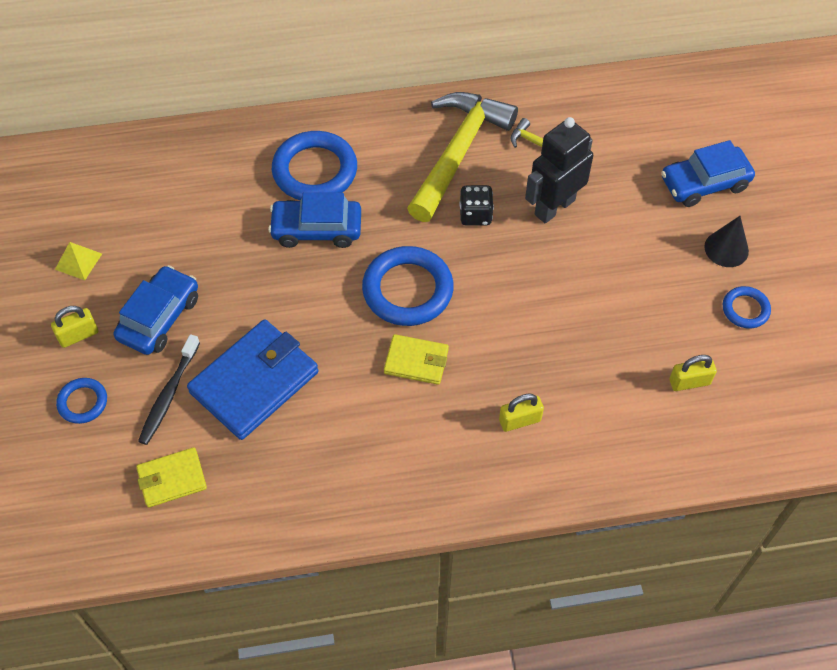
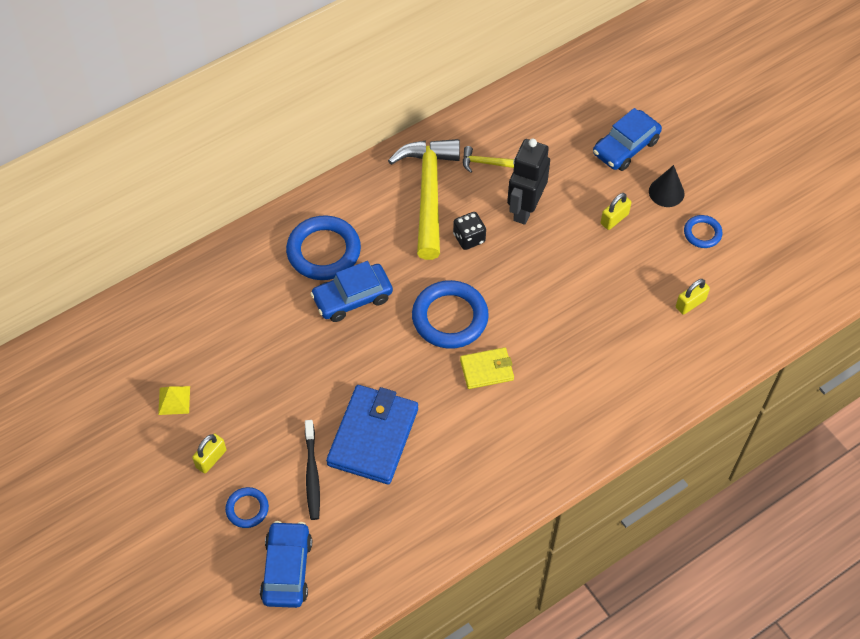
camera: 25 degrees left, 0 degrees up
(159, 317) = (268, 418): blue car -> blue car (287, 569)
(172, 479) = (353, 536): yellow wallet -> none
(520, 420) = (586, 382): yellow padlock -> yellow padlock (614, 219)

